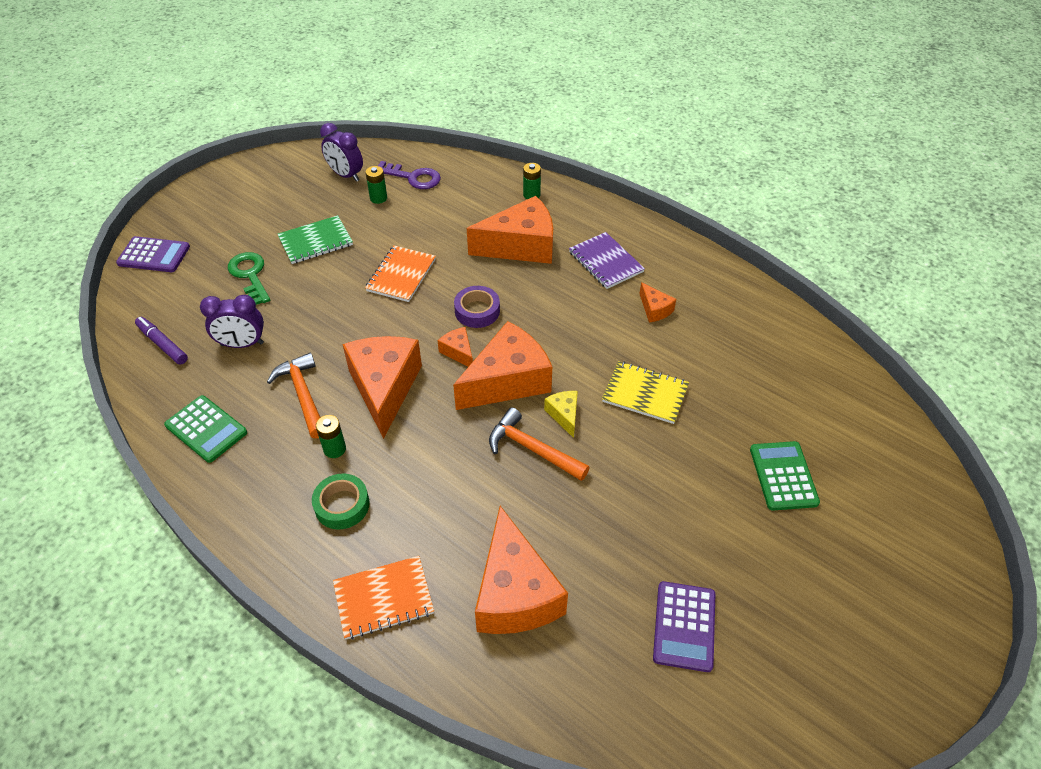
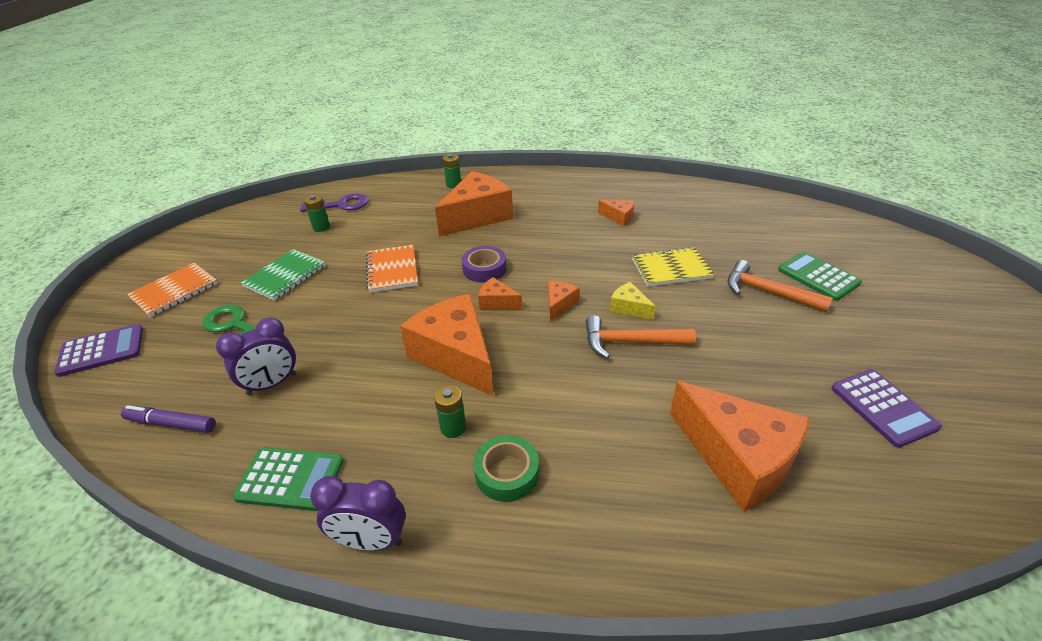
camera: 30 degrees left, 10 degrees down
(303, 395) = (377, 397): orange hammer -> orange hammer (768, 292)
(346, 175) = (275, 222): purple clock -> purple clock (371, 541)
(383, 598) = (631, 535): orange notebook -> orange notebook (174, 291)
(507, 381) = (559, 304): orange cheese -> orange cheese, size x0.45
(605, 262) = (553, 203): purple notebook -> none

